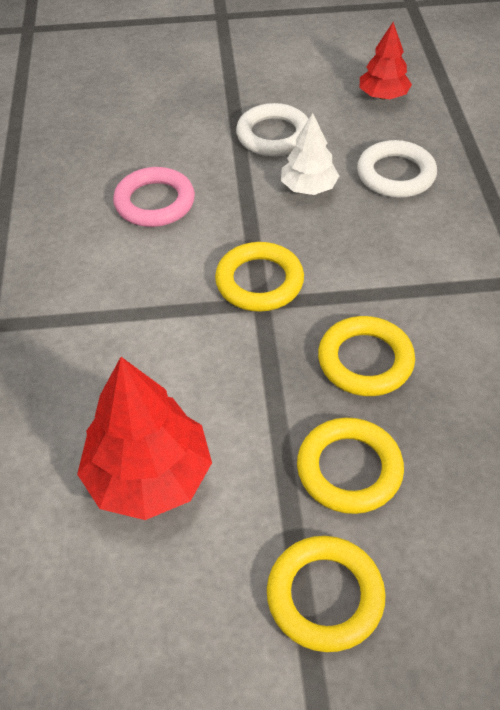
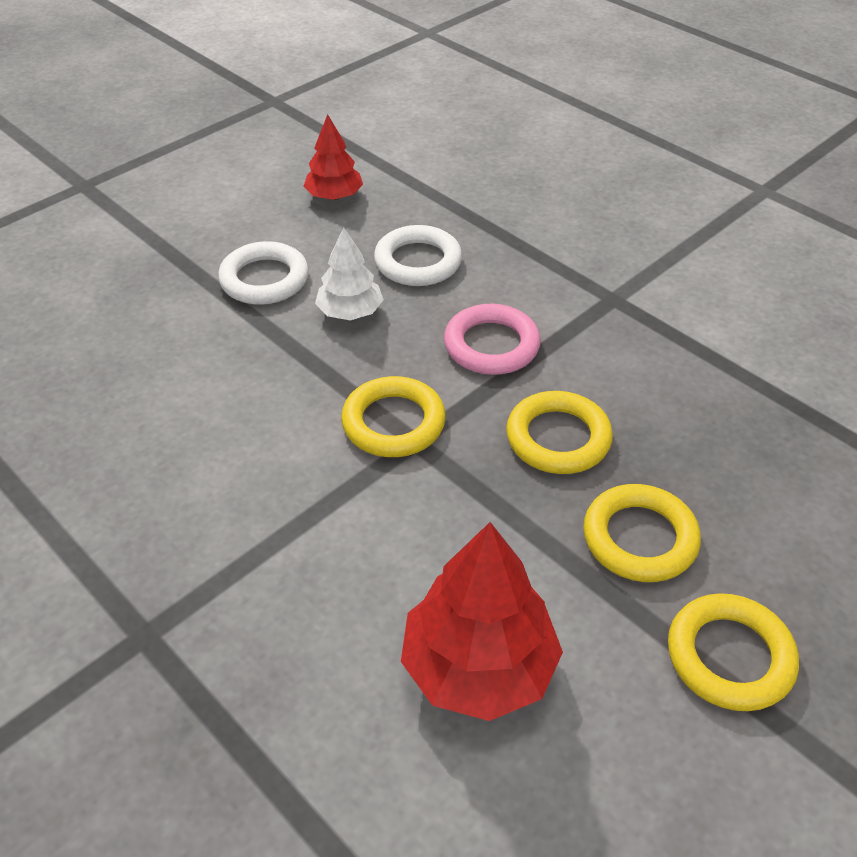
camera: 40 degrees left, 5 degrees down
(155, 202) = (205, 404): pink ring -> pink ring (491, 345)

